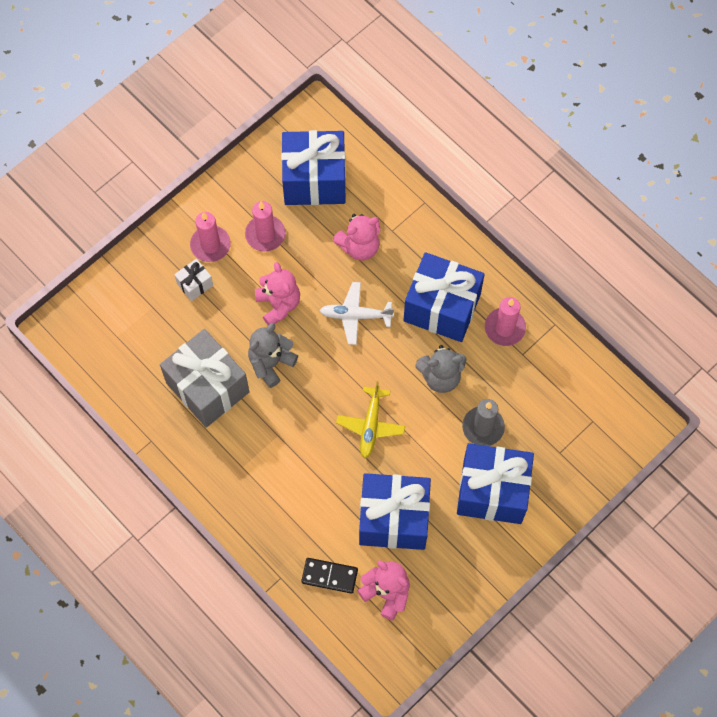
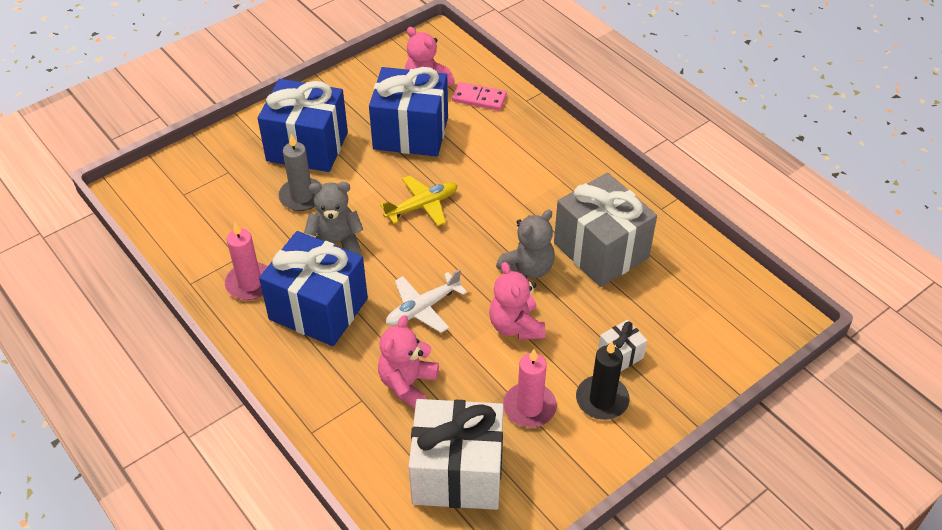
camera: 175 degrees left, 20 degrees down
(210, 245) = (602, 400): pink candle -> black candle
(314, 180) = (457, 473): blue gift -> white gift
(329, 576) = (479, 98): black domino -> pink domino
(356, 315) = (423, 308): white plane -> white plane turned 135 degrees clockwise
(359, 246) = (407, 384): pink teddy bear -> pink teddy bear turned 45 degrees counterclockwise
(370, 425) = (422, 206): yellow plane -> yellow plane turned 45 degrees clockwise

